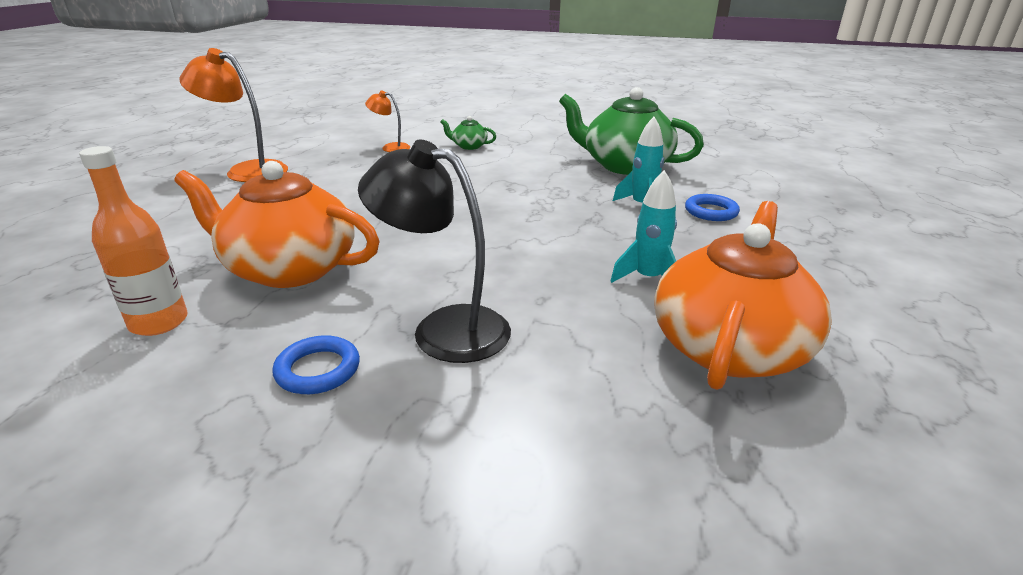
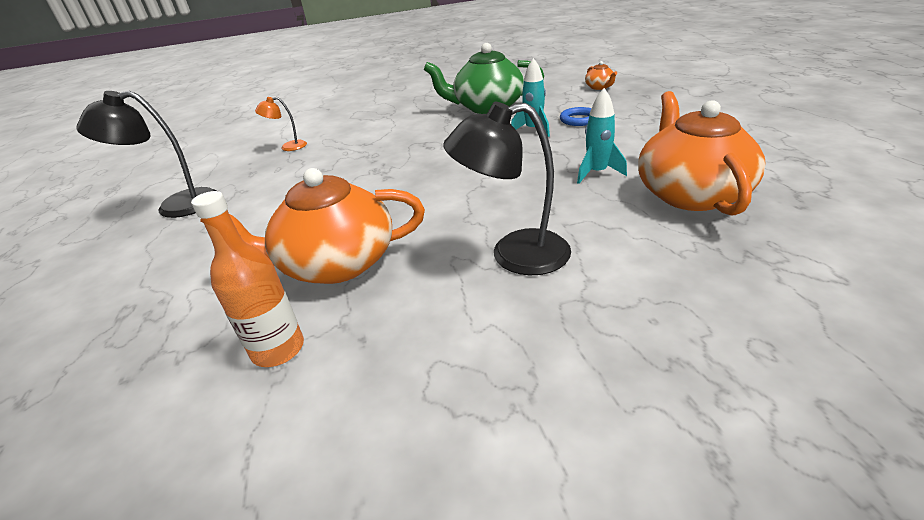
camera: 25 degrees left, 5 degrees up
(247, 170) = (176, 205): orange lamp -> black lamp
(318, 370) = (465, 320): blue ring -> none
(469, 146) = (354, 127): green teapot -> none
(791, 181) = (599, 87): none -> orange teapot

